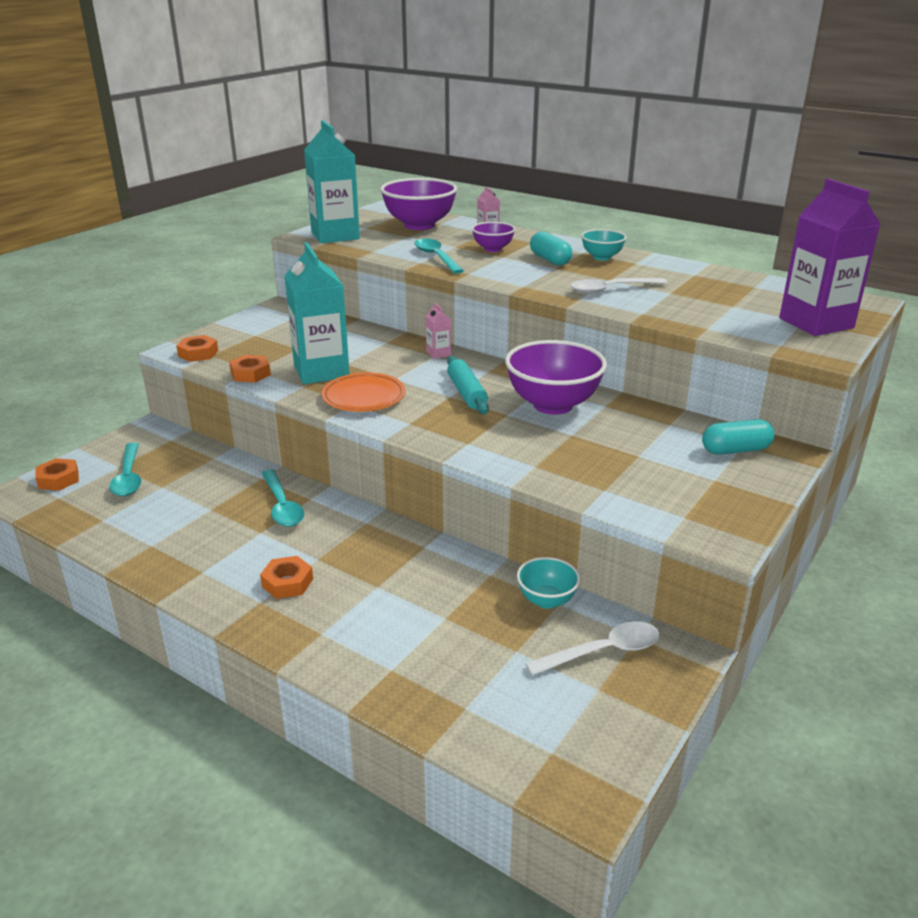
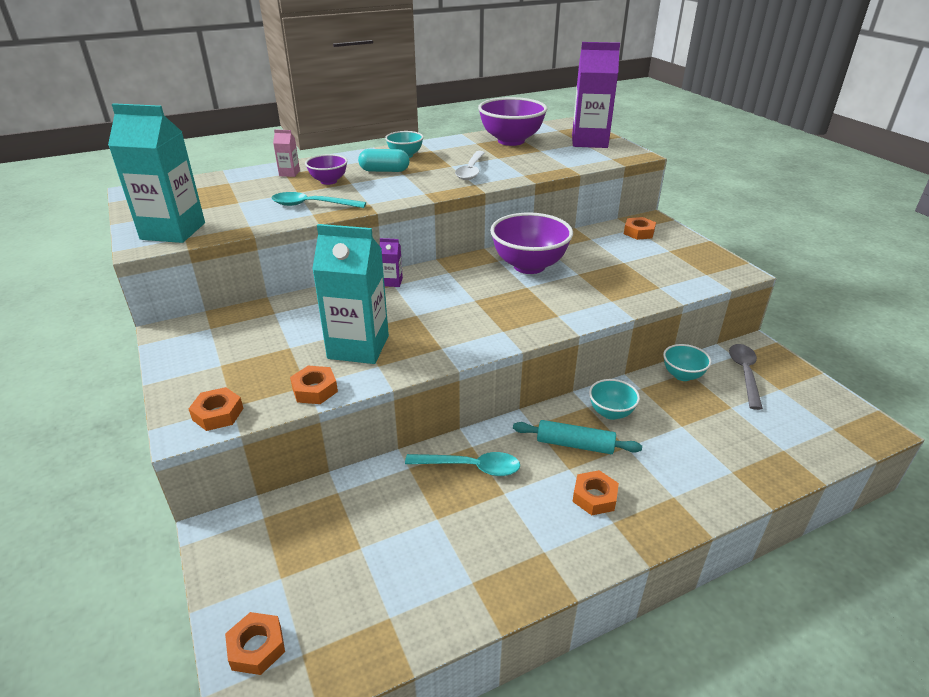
camera: 60 degrees left, 5 degrees up
(128, 477) = (315, 573): turquoise spoon -> none
(364, 397) = (435, 339): orange plate -> none
(419, 225) = (218, 191): purple bowl -> purple bowl (511, 141)
(426, 564) = (611, 413): none -> turquoise bowl
(438, 353) = (392, 282): pink carton -> purple carton
(466, 393) = (476, 292): turquoise rolling pin -> turquoise rolling pin (575, 445)
(603, 651) = (744, 373): white spoon -> grey spoon
(735, 450) = (639, 232): turquoise capsule -> orange nut

